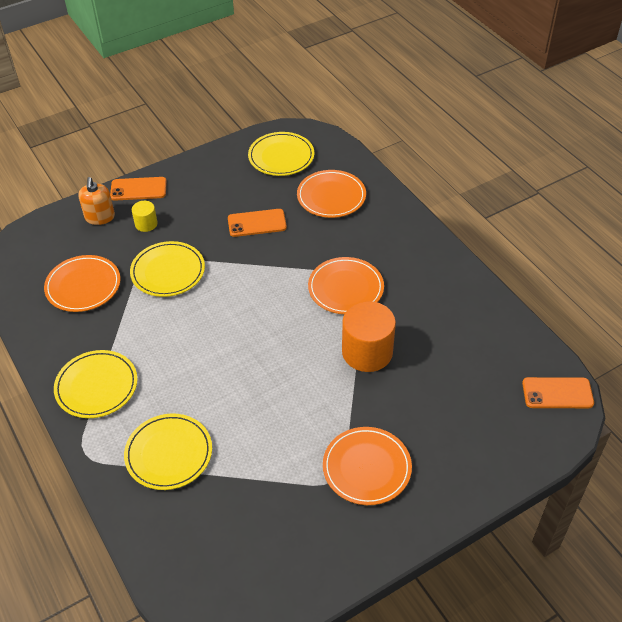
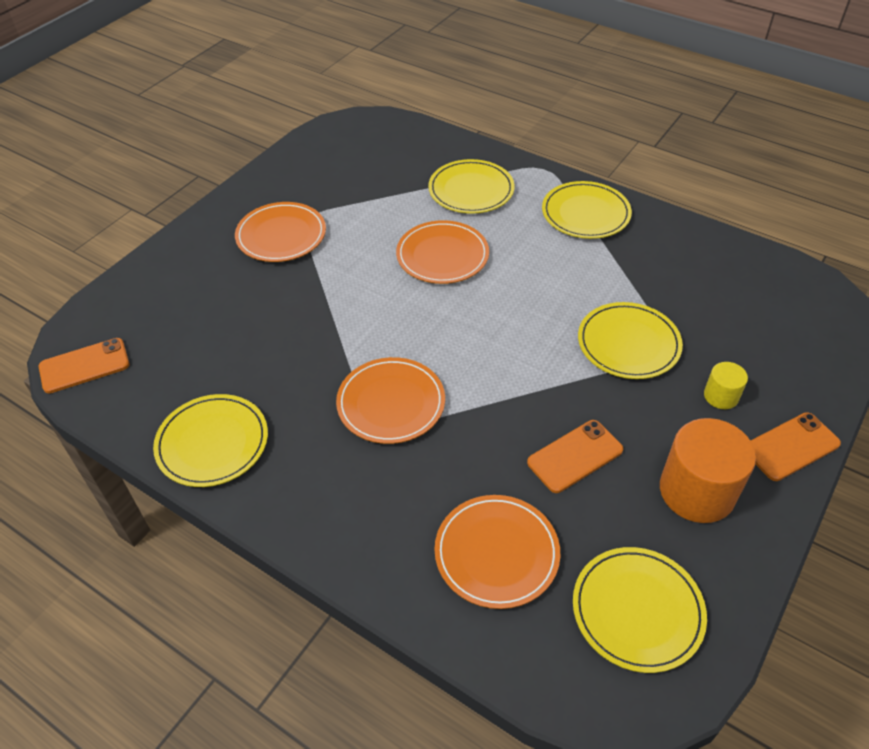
camera: 155 degrees right, 0 degrees up
(83, 286) = (705, 293): orange plate -> orange plate (442, 256)
(100, 217) = (789, 382): orange soap dispenser -> none
(367, 352) = (326, 335): orange cylinder -> orange cylinder (697, 491)
(470, 303) = (212, 443): none -> yellow plate

